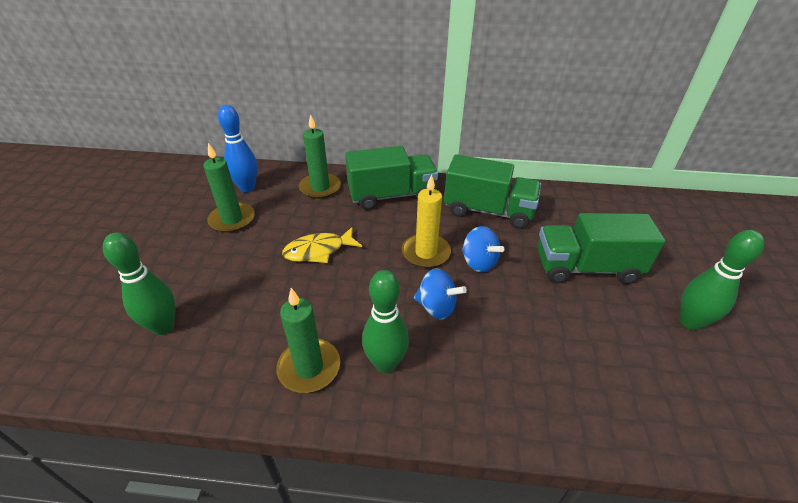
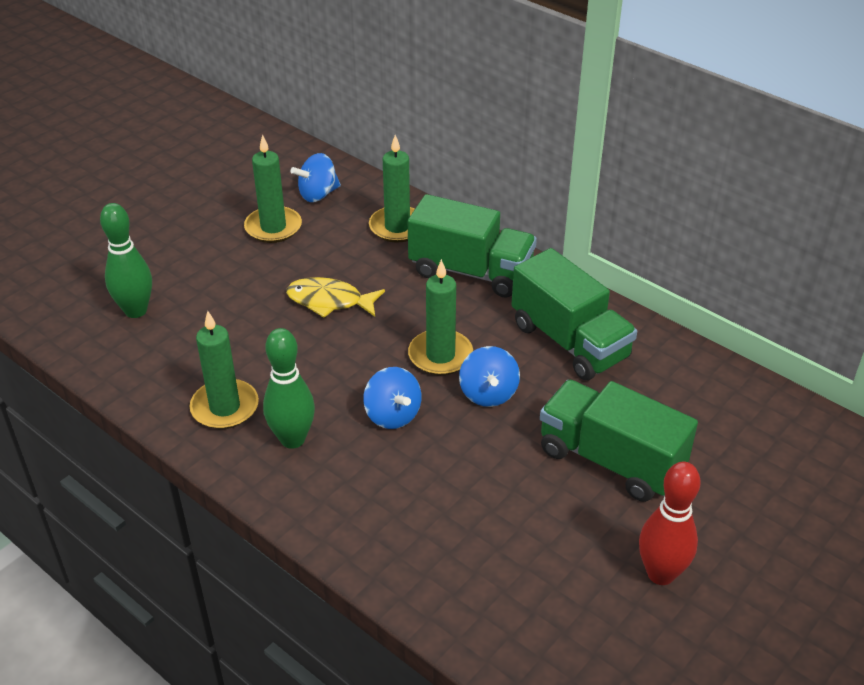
camera: 35 degrees right, 0 degrees up
(247, 188) = (318, 194): blue bowling pin -> blue spinning top
(426, 253) = (440, 355): yellow candle -> green candle
(690, 322) = (660, 574): green bowling pin -> red bowling pin

